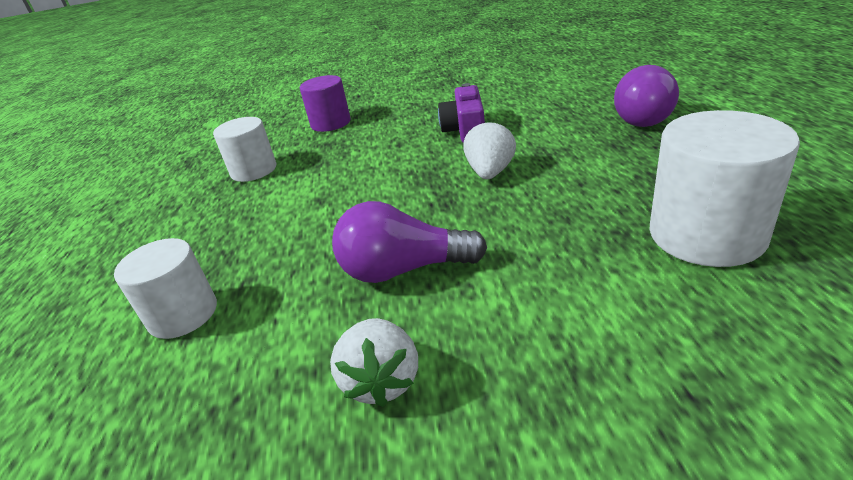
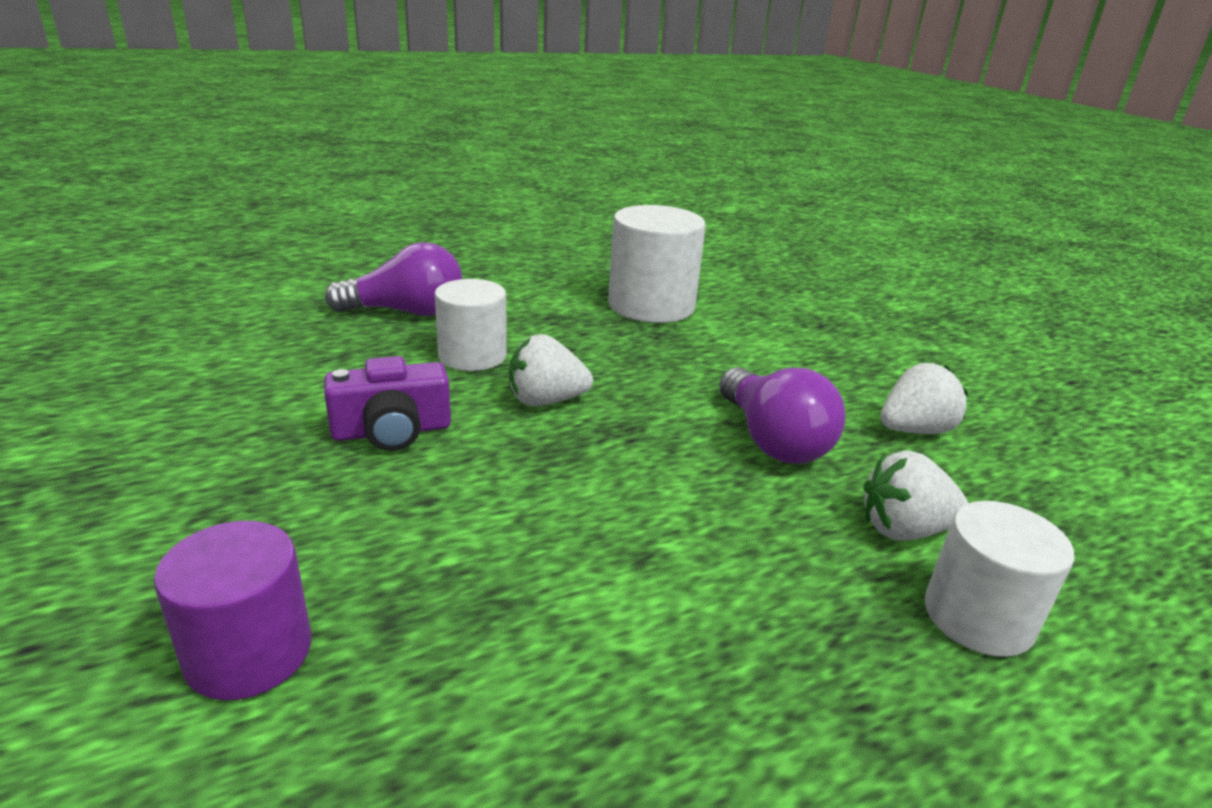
camera: 115 degrees left, 5 degrees down
(254, 170) = (525, 737): white cylinder -> white cylinder (472, 356)
(267, 310) = (904, 530): none -> white strawberry

